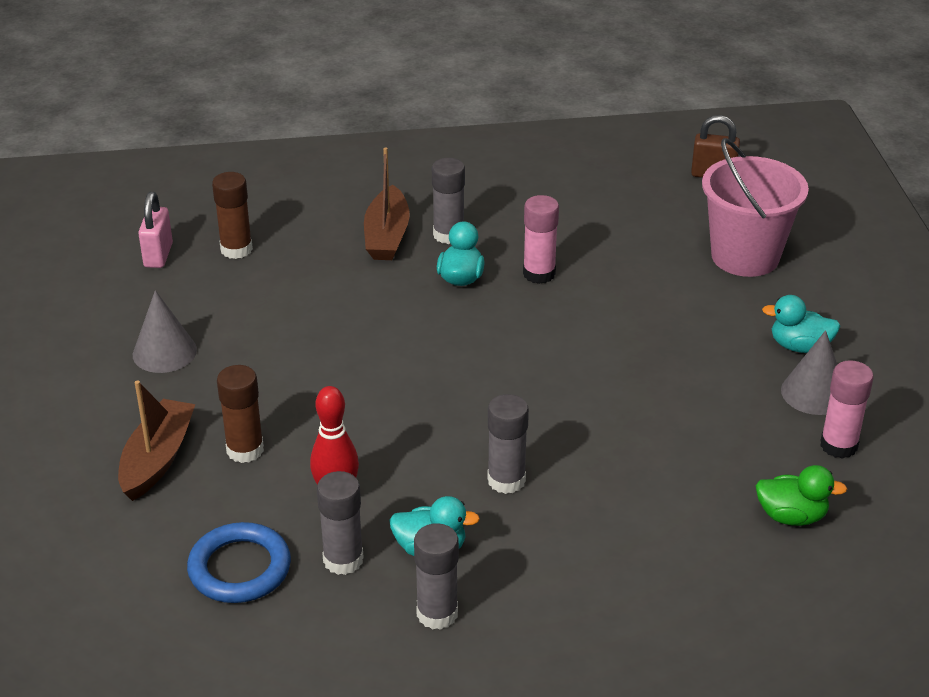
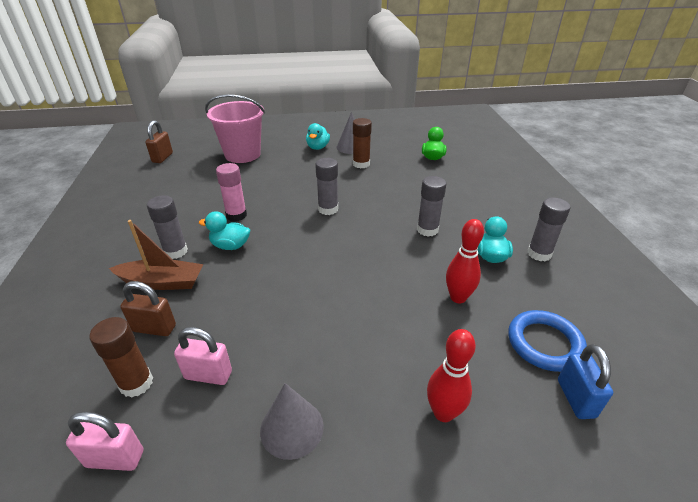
camera: 90 degrees left, 0 degrees up
(152, 575) = (575, 398): none -> blue padlock
(157, 459) = (443, 413): brown boat -> red bowling pin
(238, 292) = (208, 375): none -> pink padlock
(245, 450) = (422, 351): brown glue stick -> brown glue stick (361, 164)
(309, 245) = (154, 328): none -> brown padlock
(343, 560) = (514, 292): grey glue stick -> grey glue stick (328, 209)
(838, 445) = (386, 145): pink glue stick -> none

